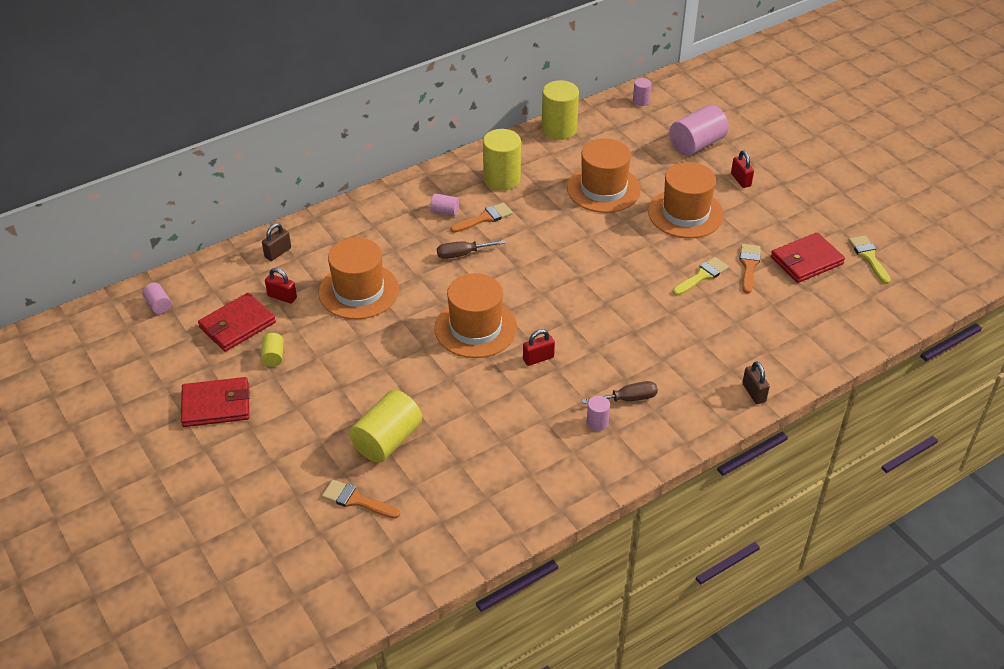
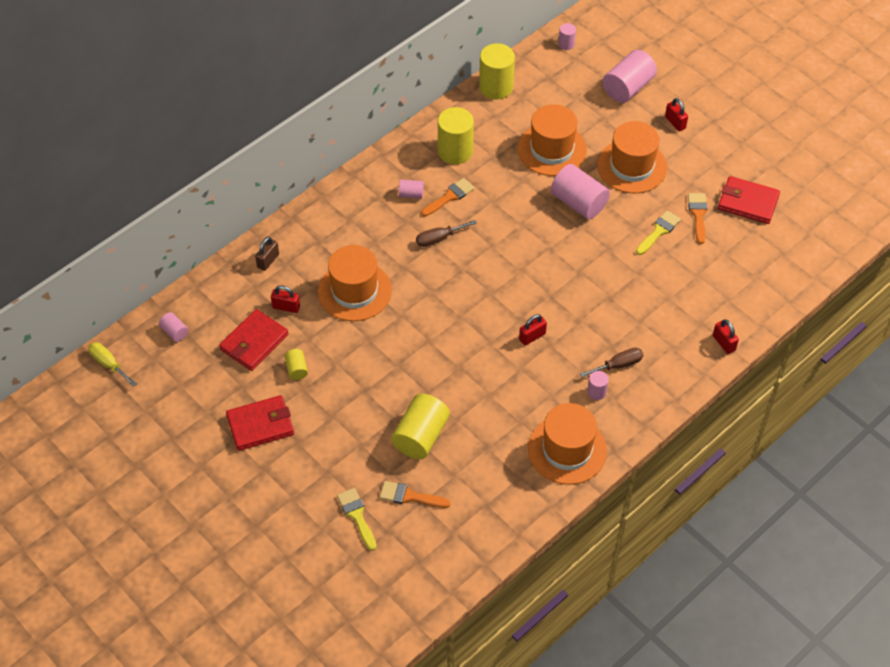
camera: 10 degrees left, 10 degrees up
(79, 326) = (108, 364): none -> yellow screwdriver
(475, 328) = (469, 314): orange hat -> orange hat (567, 450)
(620, 239) = (578, 202): none -> pink cylinder
(754, 392) = (724, 343): brown padlock -> red padlock
(806, 261) = (748, 202): red wallet -> red wallet turned 60 degrees clockwise
(868, 257) = (801, 190): yellow brush -> yellow brush (357, 515)

